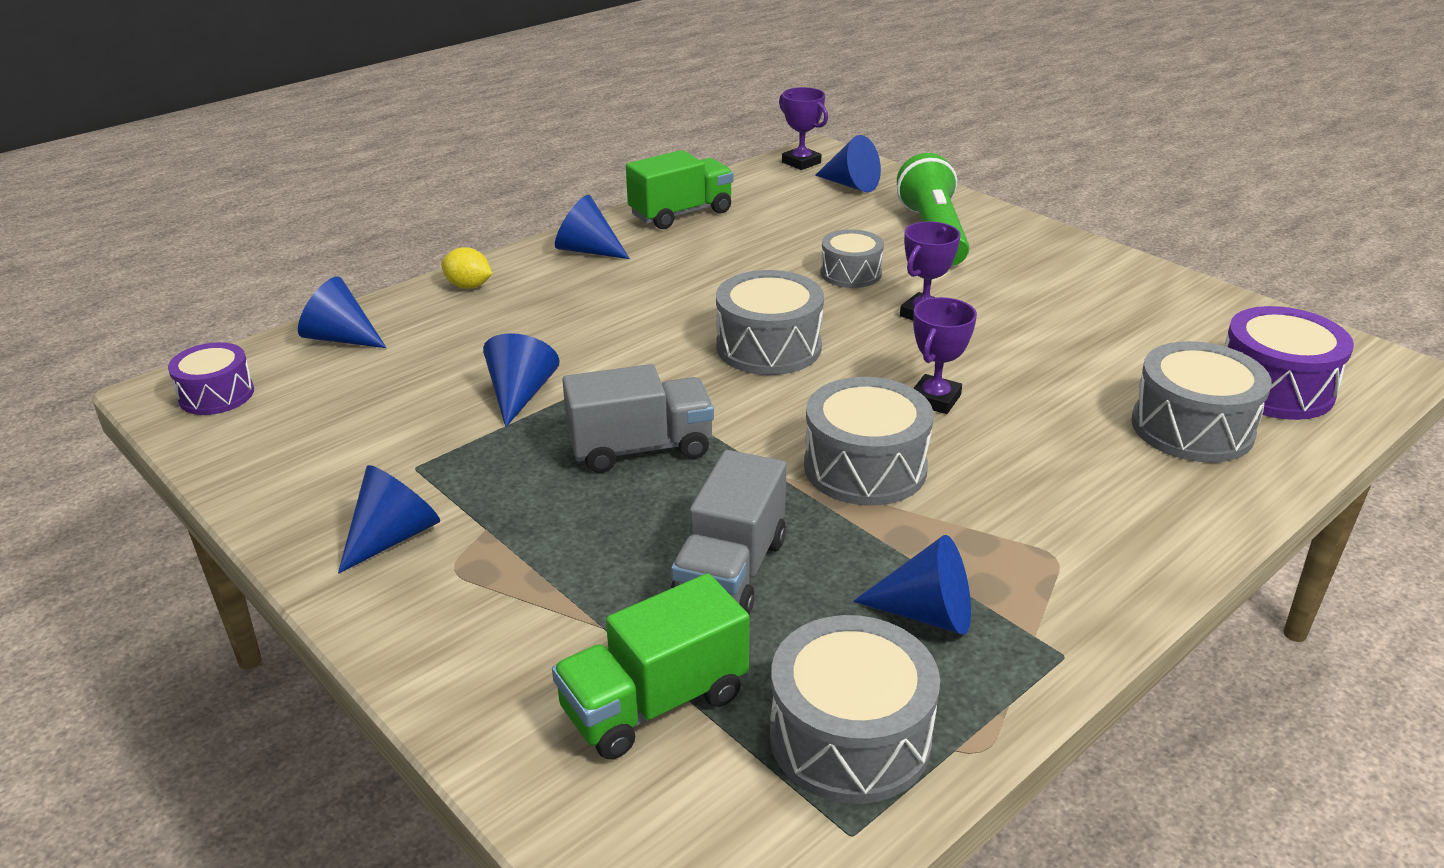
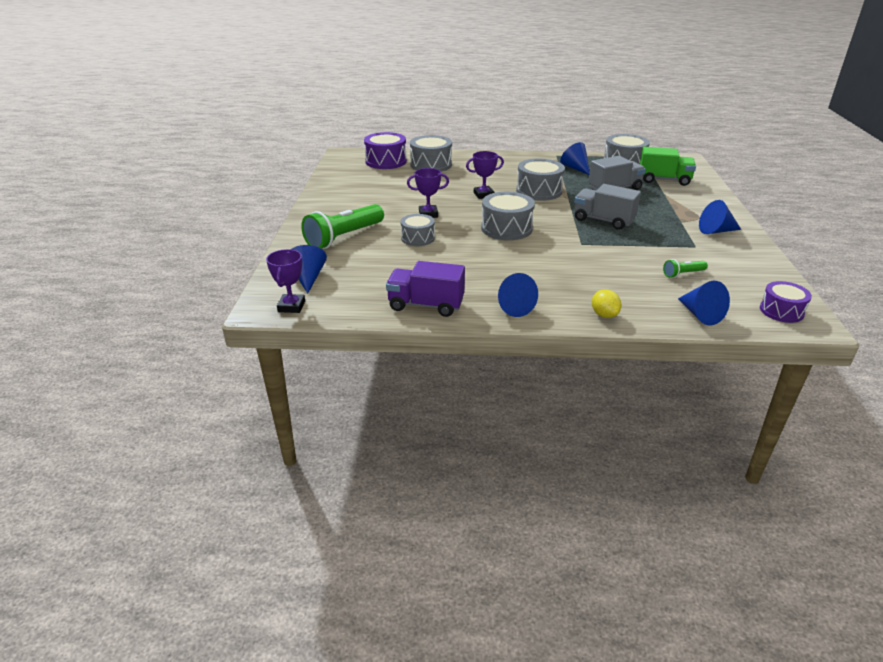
camera: 135 degrees left, 0 degrees up
(403, 393) = (683, 274): none -> green flashlight
(520, 394) = (630, 253): blue cone -> none
(681, 214) = (426, 305): green truck -> purple truck

